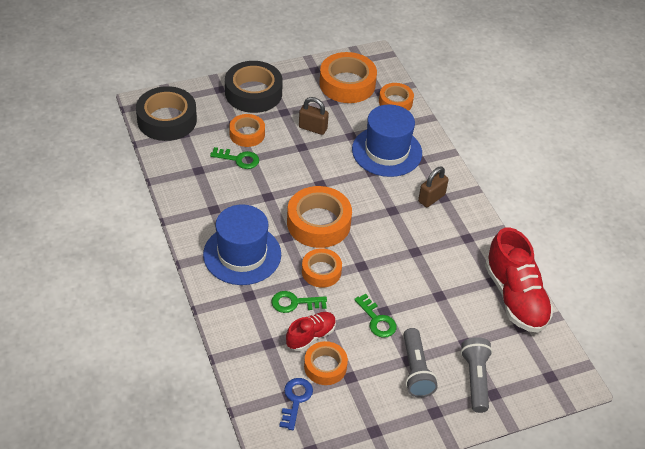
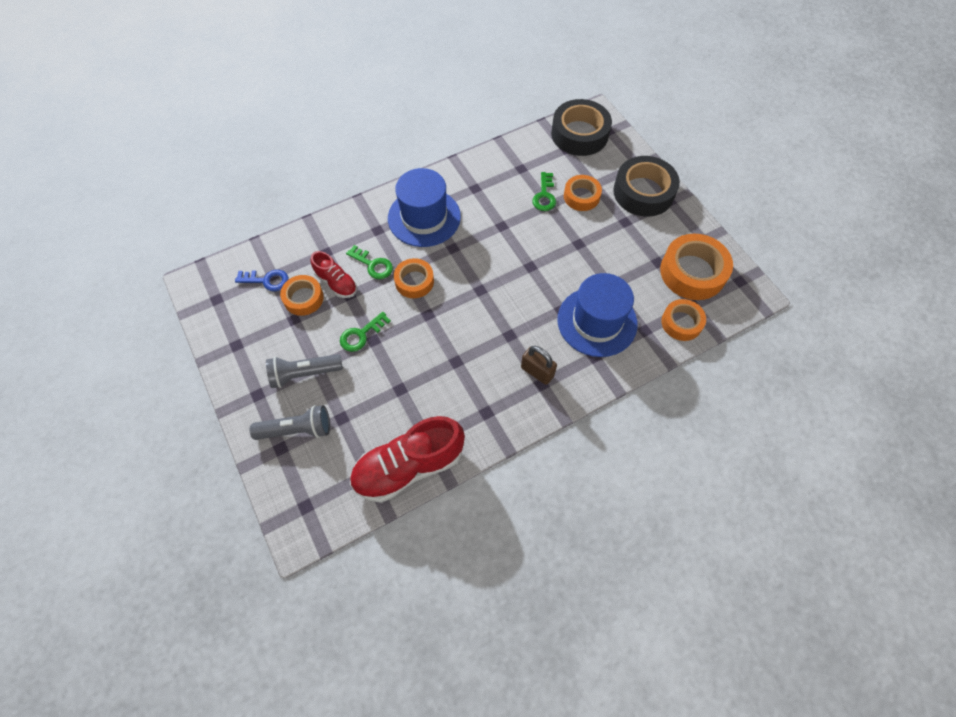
camera: 85 degrees right, 15 degrees up
(294, 303) = (373, 265): green key -> green key turned 135 degrees clockwise
(313, 128) = (609, 249): brown padlock -> none
(318, 223) = (476, 271): orange tape -> none

